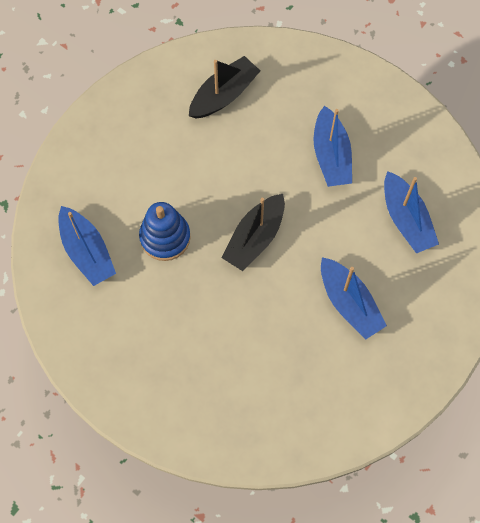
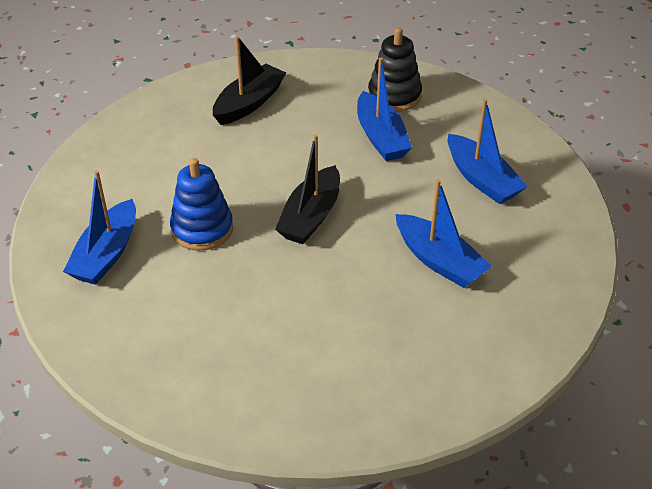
camera: 10 degrees left, 25 degrees down
(87, 251) = (106, 254): blue boat -> blue boat turned 60 degrees clockwise
(354, 105) = (394, 96): none -> black stacking toy

